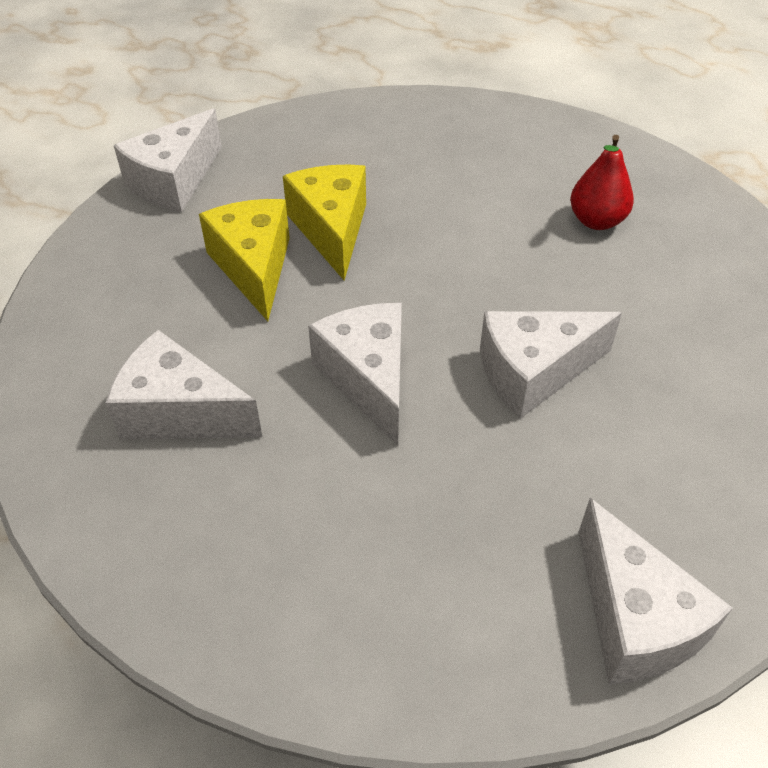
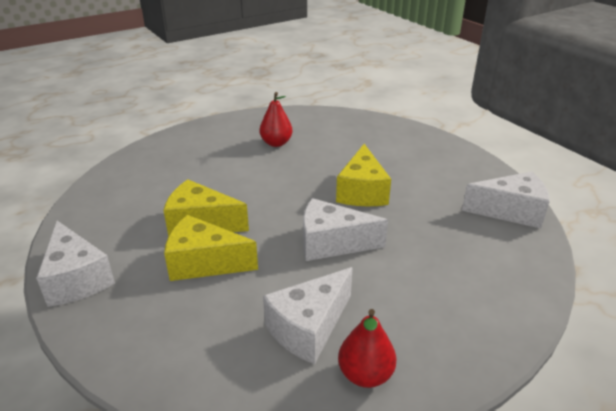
camera: 65 degrees left, 15 degrees down
(120, 497) = (365, 374): none -> red pear
(534, 373) = (362, 191): white cheese -> yellow cheese

